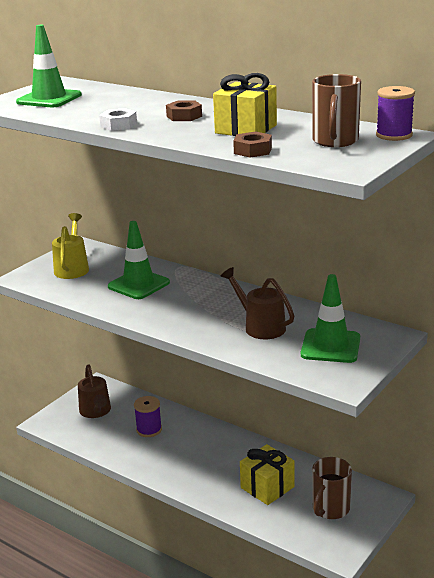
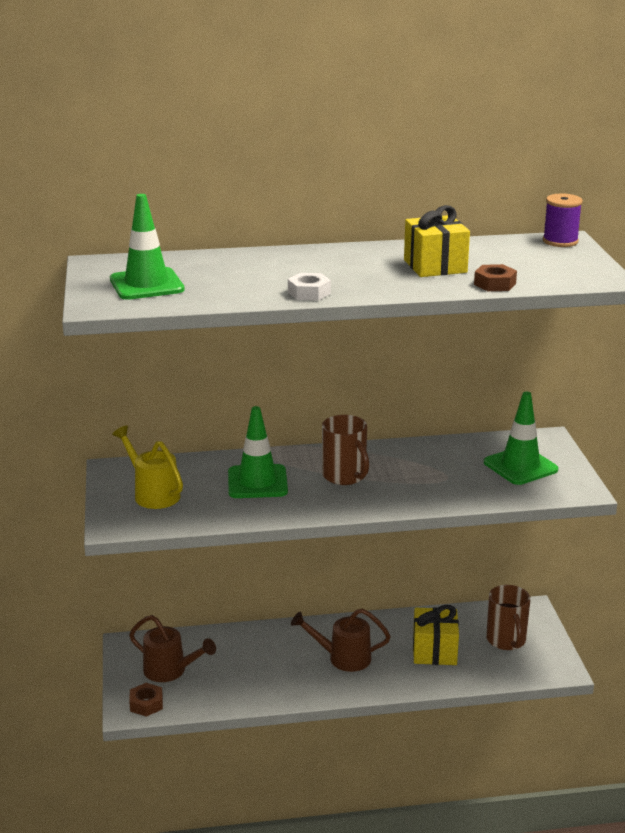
camera: 45 degrees left, 0 degrees up
(149, 429) = (253, 659): purple spool -> none
(184, 116) = (345, 268): brown nut -> brown nut (146, 704)
(260, 326) = (438, 473): brown watering can -> brown watering can (343, 658)
(335, 141) = (533, 258): brown mug -> brown mug (345, 476)

